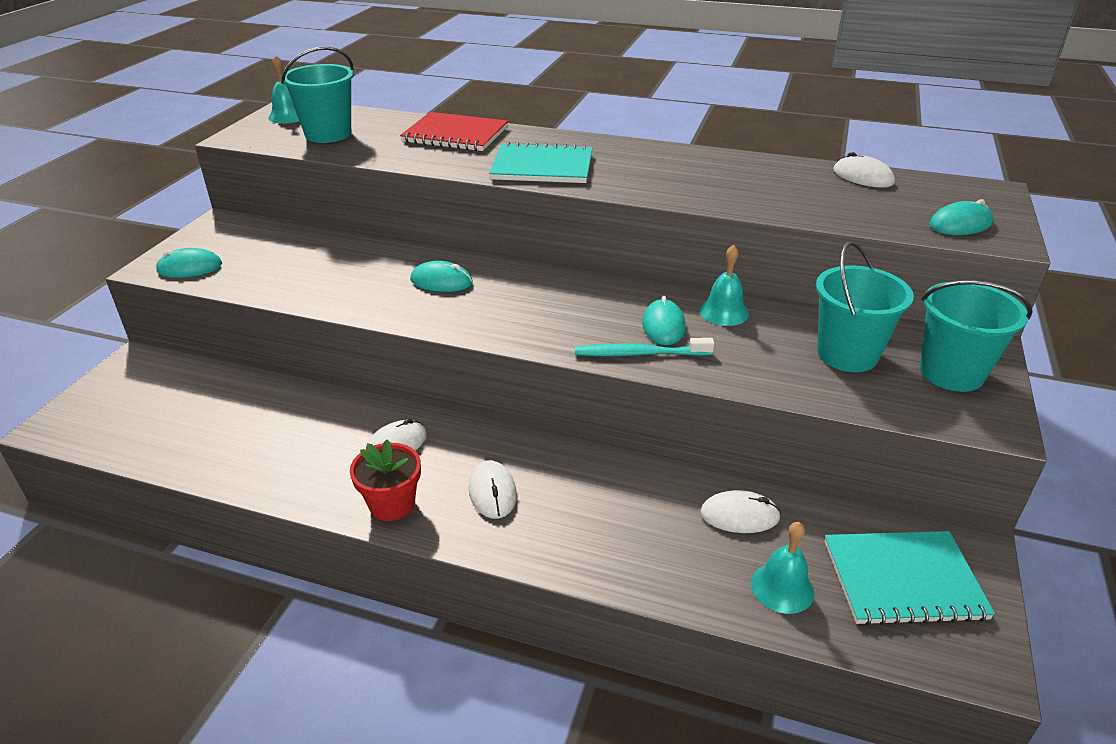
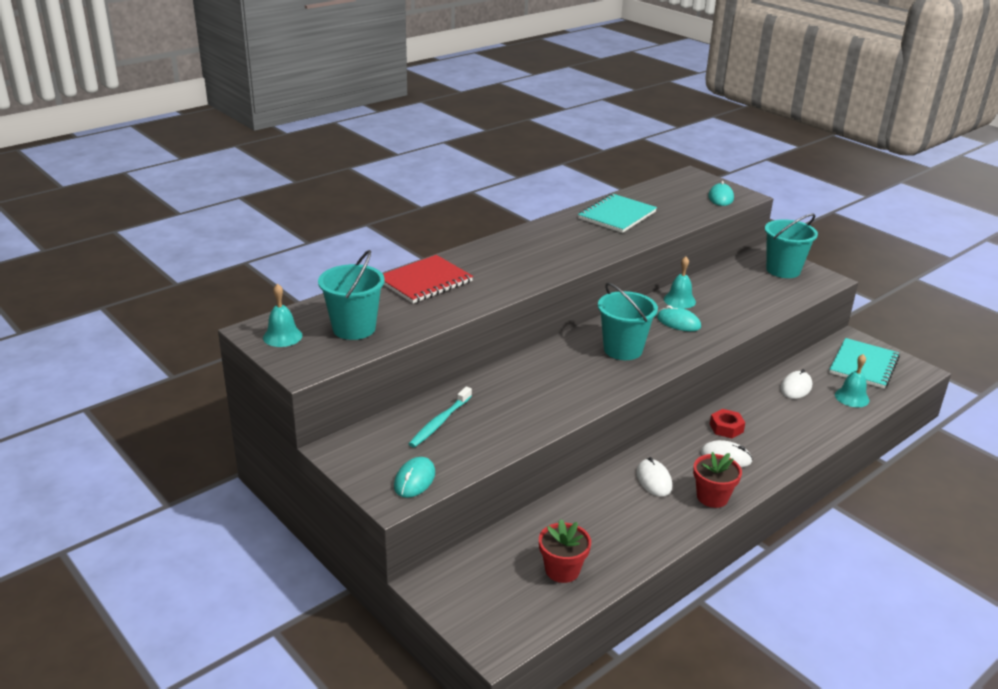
camera: 60 degrees left, 5 degrees down
(187, 430) = (562, 570): none -> red flower pot
(441, 281) = (553, 376): turquoise mouse -> none
(542, 167) = (524, 270): turquoise notebook -> turquoise notebook (617, 215)
(562, 474) = (726, 428): none -> red nut
(639, 354) = (701, 340): turquoise toothbrush -> turquoise toothbrush (439, 422)
(847, 354) = (748, 286): turquoise bucket -> turquoise bucket (623, 349)
(863, 177) = (643, 194): white mouse -> none

